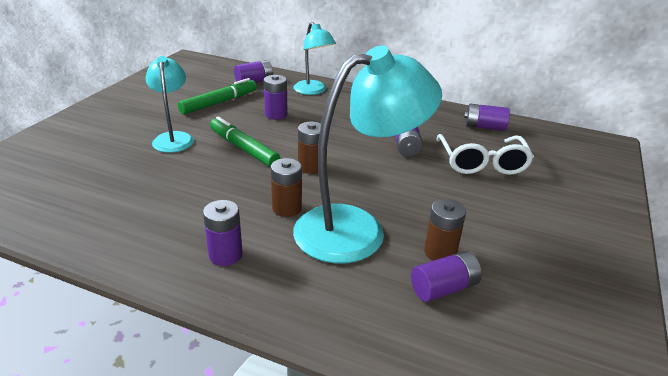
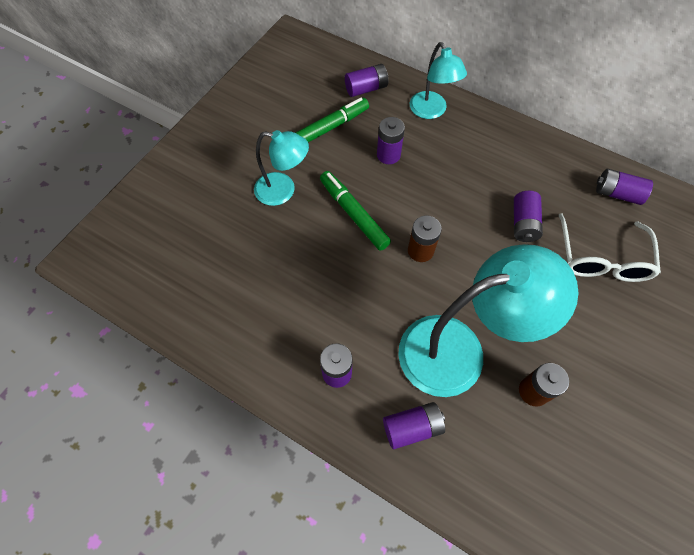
camera: 10 degrees right, 30 degrees up
(173, 138) = (283, 190): turquoise lamp -> turquoise lamp turned 105 degrees clockwise
(287, 208) = (394, 313): brown battery -> none
(443, 288) = (529, 438): purple battery -> purple battery (412, 427)

